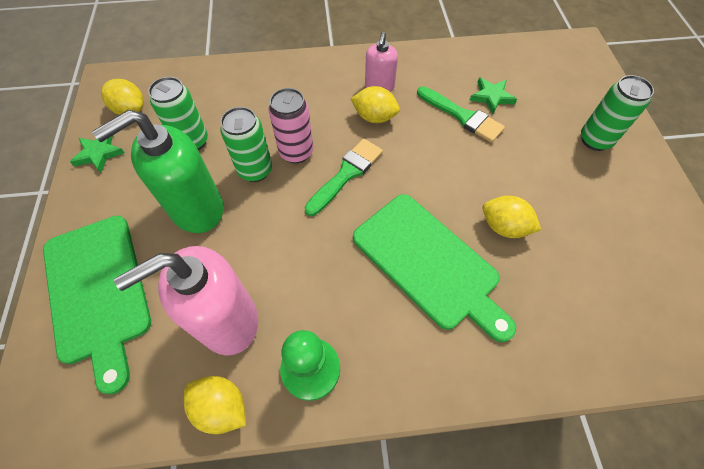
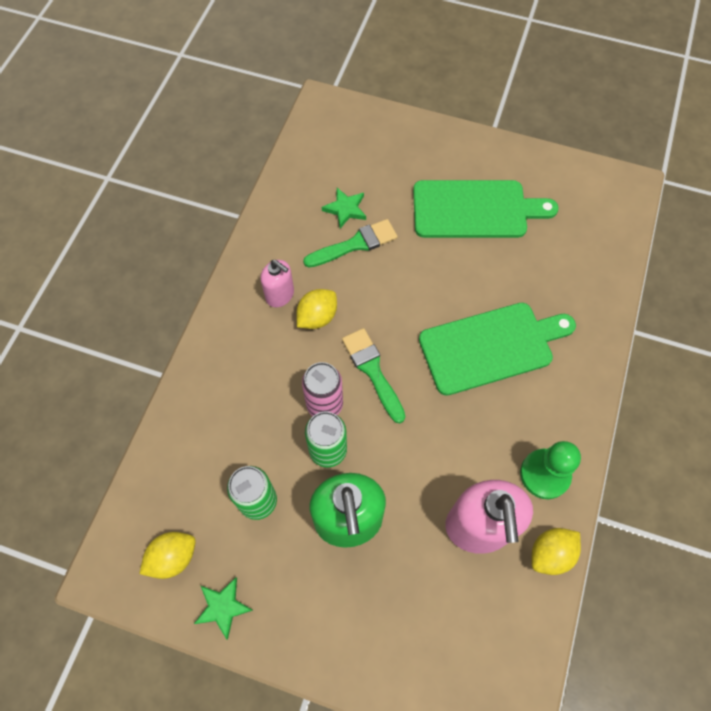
camera: 65 degrees left, 5 degrees up
(97, 291) = (402, 638): green cutting board -> green cutting board (475, 210)
(504, 227) = (482, 276): yellow lemon -> none
(595, 140) = (432, 163): green can -> none

